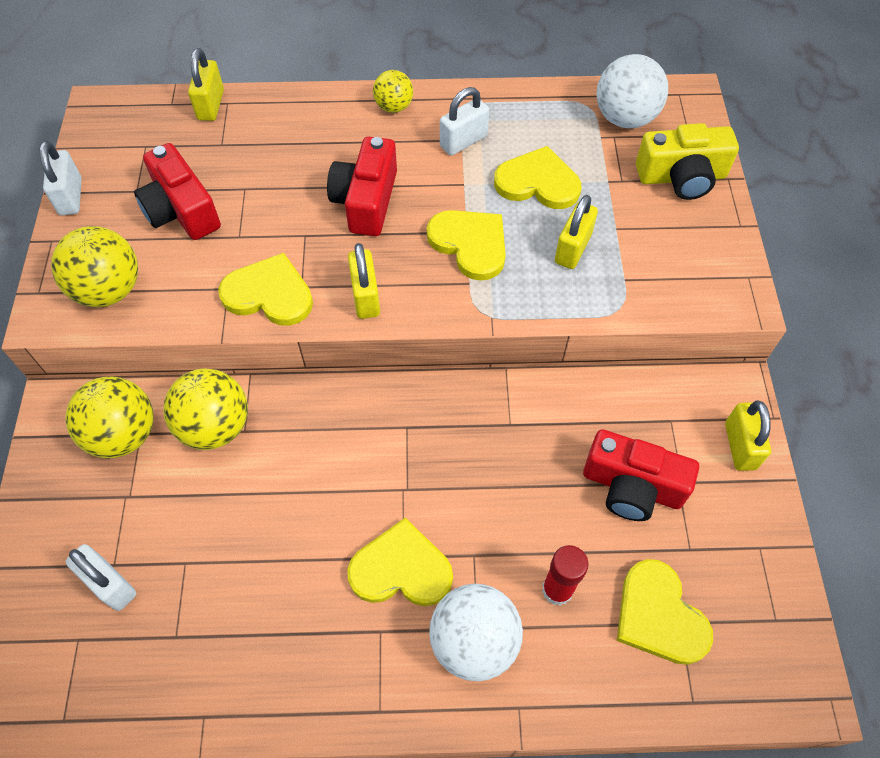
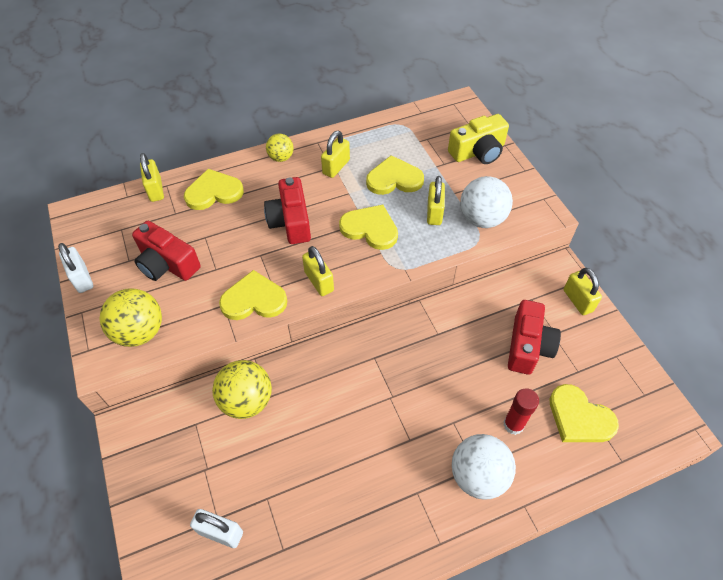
camera: 20 degrees left, 5 degrees down
(124, 434) = (184, 428): yellow ball -> none
(401, 569) = (412, 448): yellow heart -> yellow heart (214, 192)
(463, 141) = (336, 167): white padlock -> yellow padlock
(625, 118) = (428, 126): white ball -> white ball (482, 219)
(632, 486) = (528, 346): red camera -> red camera turned 75 degrees counterclockwise

